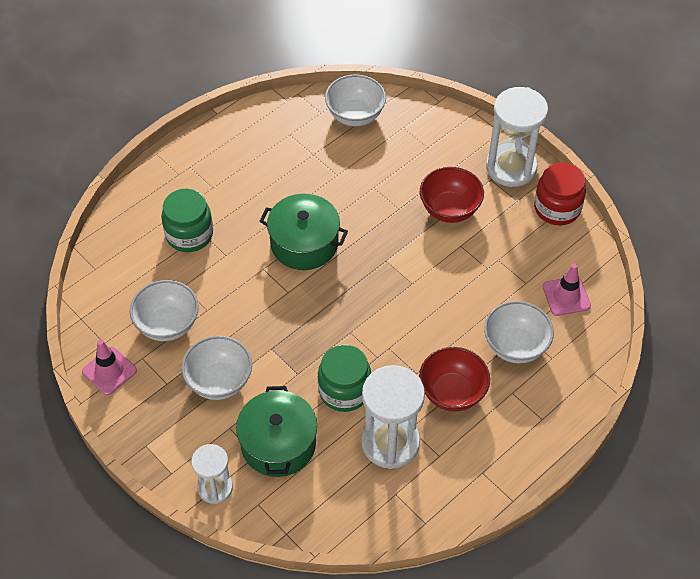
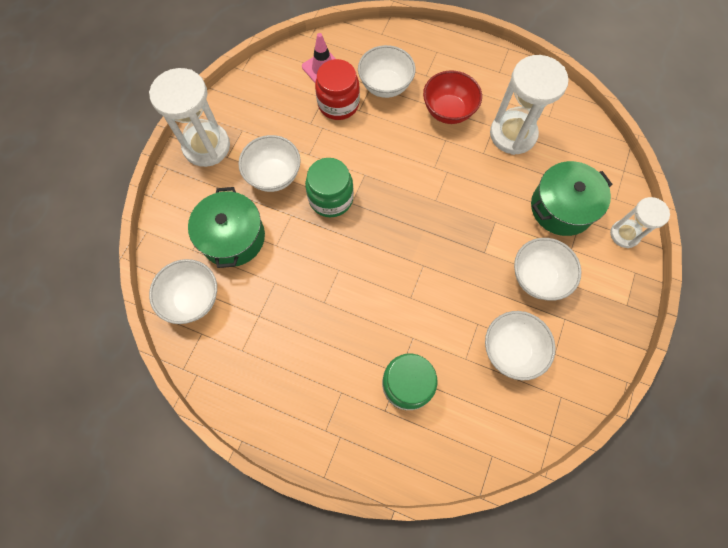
camera: 115 degrees left, 15 degrees up
(109, 371) = (584, 375): pink traffic cone -> none
(304, 243) = (366, 275): green pot -> green pot (233, 237)
(344, 390) = (489, 182): green jar -> green jar (331, 198)
(449, 209) = (274, 175): red bowl -> white bowl
(557, 208) = (238, 100): red jar -> red jar (338, 104)

